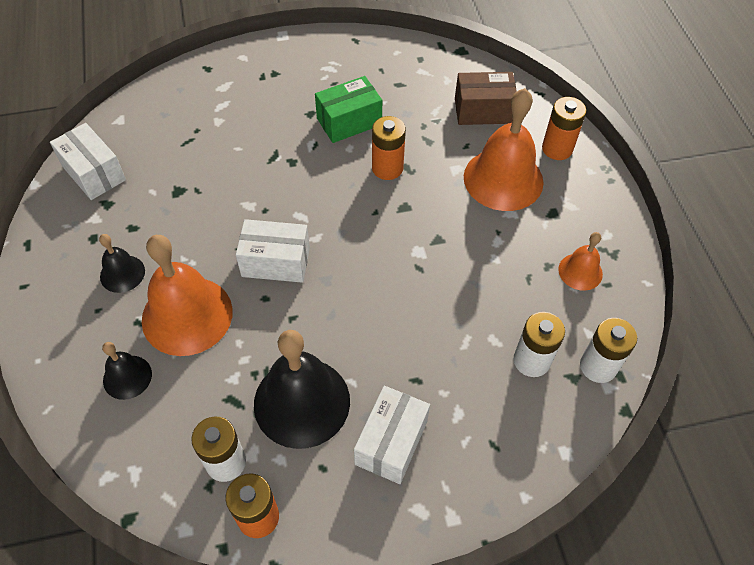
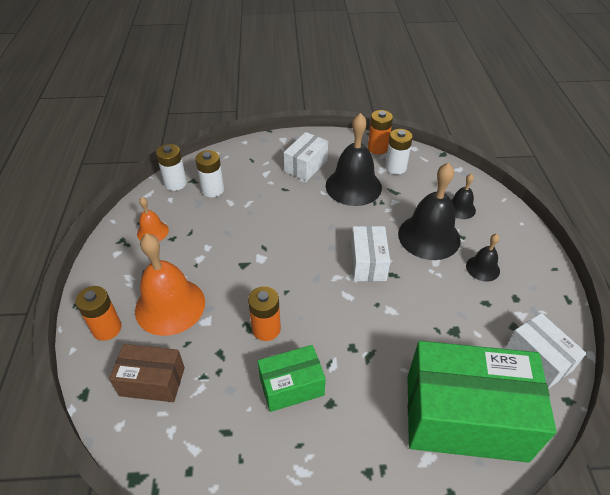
camera: 170 degrees left, 10 degrees down
(185, 117) = (465, 417): none -> green box
(187, 315) = (429, 236): orange bell -> black bell
(276, 262) = (368, 263): white box -> white box turned 75 degrees clockwise

